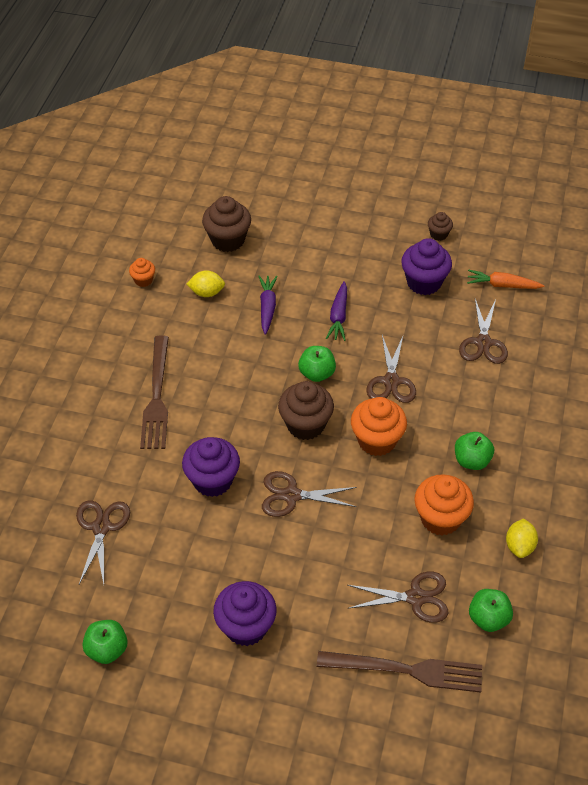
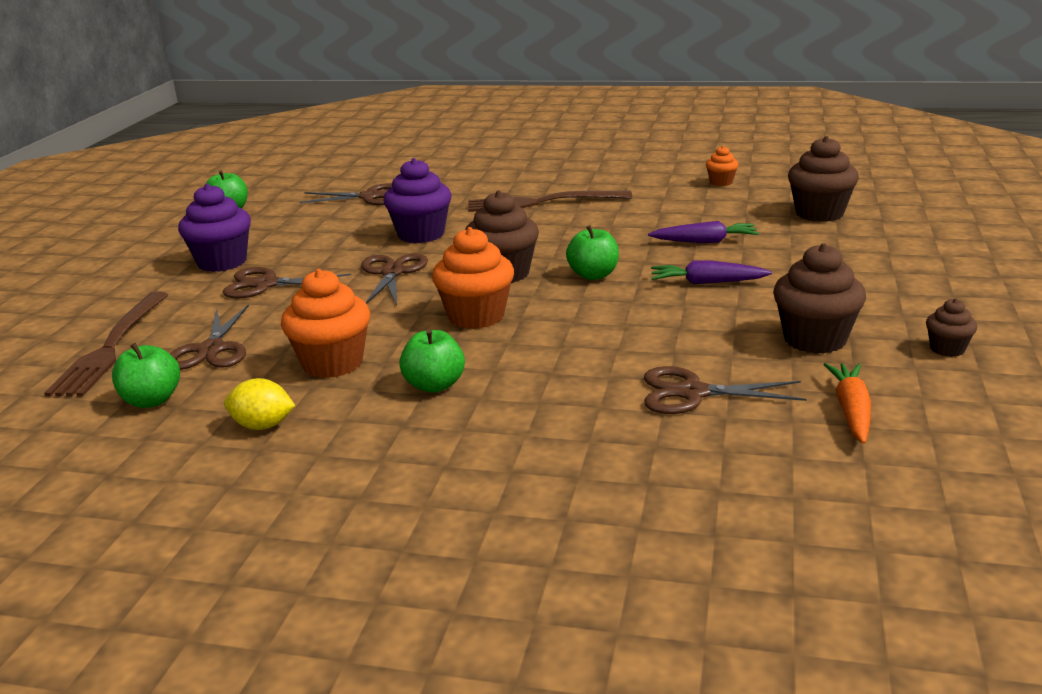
camera: 90 degrees right, 25 degrees down
(207, 292) = (716, 210): yellow lemon -> none
(391, 381) = (588, 322): brown scissors -> brown scissors (266, 284)
(424, 282) = (814, 339): purple cupcake -> brown cupcake

